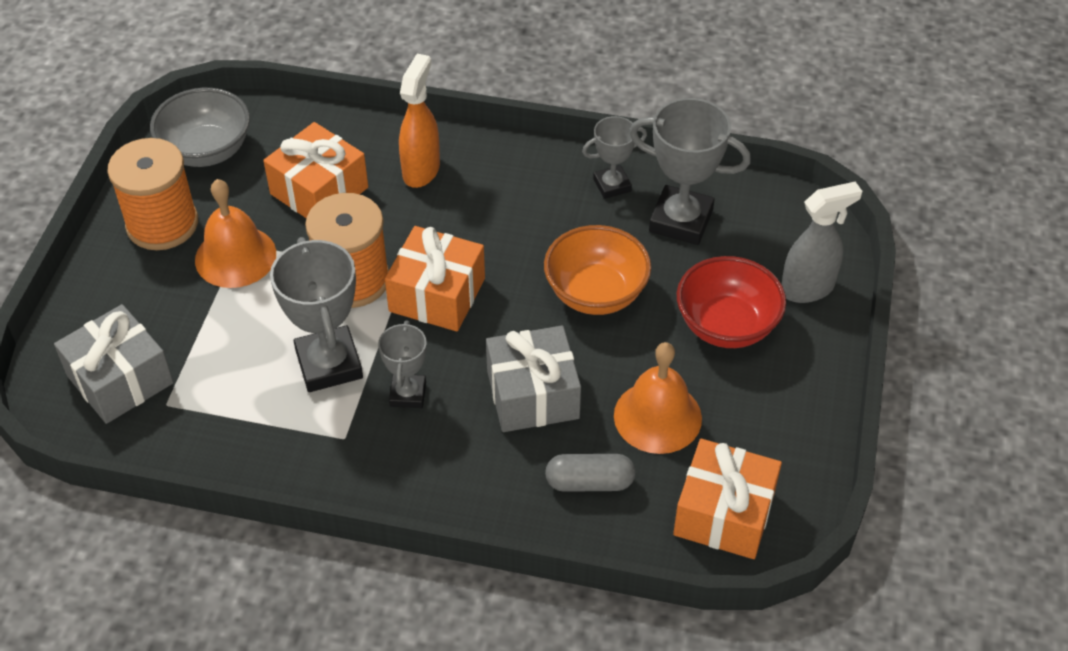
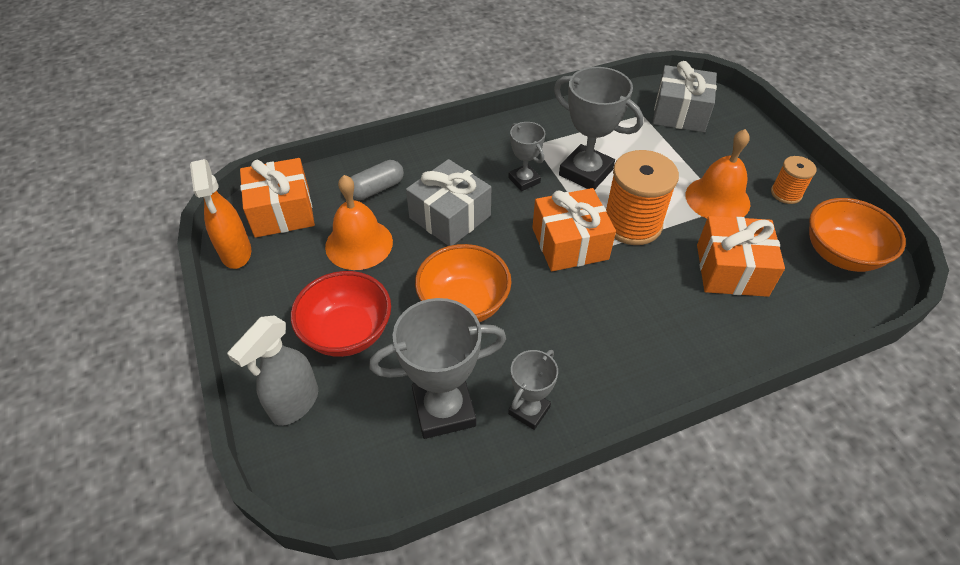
camera: 145 degrees right, 0 degrees up
(162, 224) = (786, 193): orange spool -> orange spool, size x0.54
(207, 151) = (840, 254): grey bowl -> orange bowl
(421, 170) = (687, 330): orange spray bottle -> orange spray bottle (236, 253)

